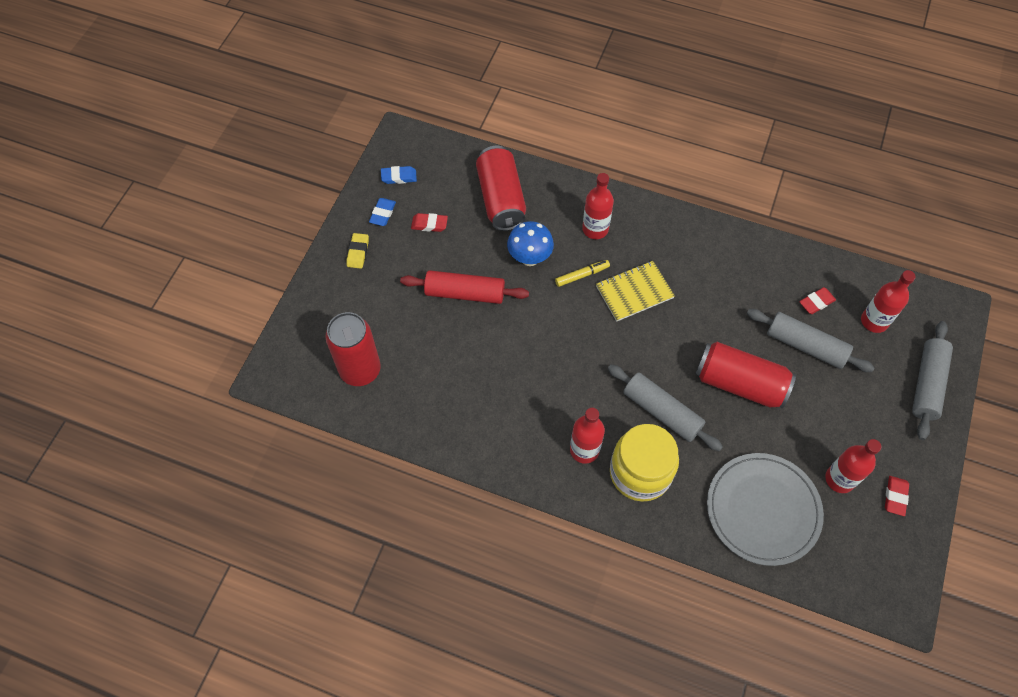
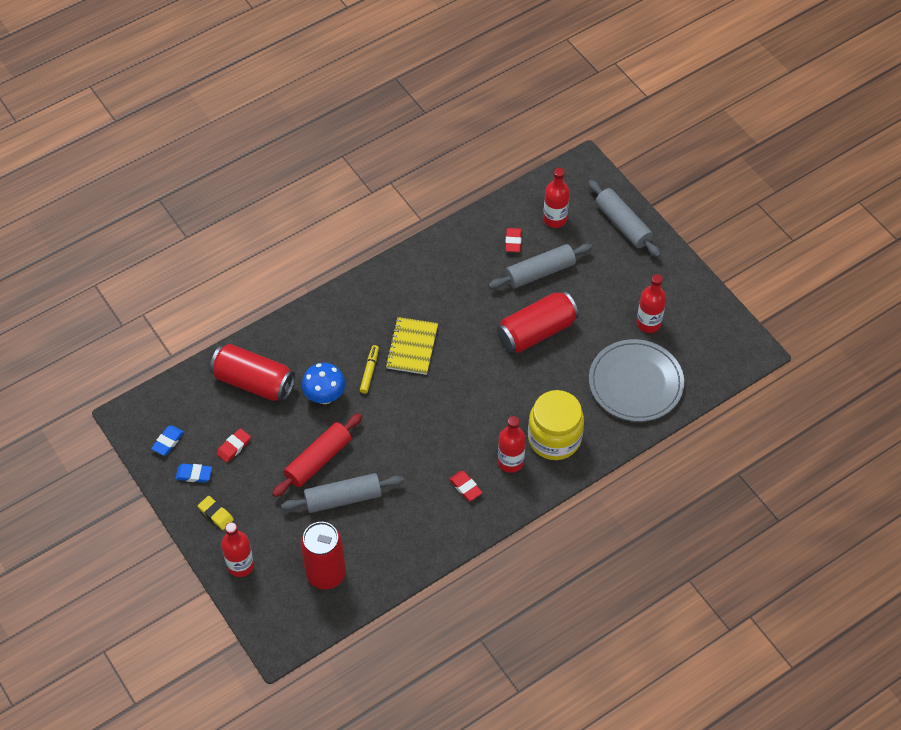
camera: 55 degrees left, 5 degrees down
(383, 213) = (194, 474): blue eraser -> blue eraser turned 45 degrees counterclockwise
(595, 229) = (337, 336): red bottle -> red bottle (240, 565)
(662, 412) = (519, 394): grey rolling pin -> grey rolling pin (343, 498)
(895, 497) = (683, 301): red eraser -> red eraser (465, 487)

